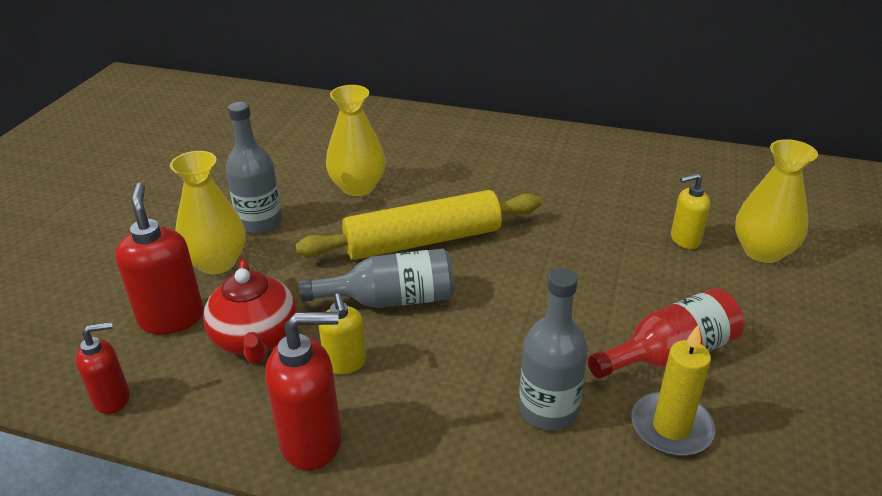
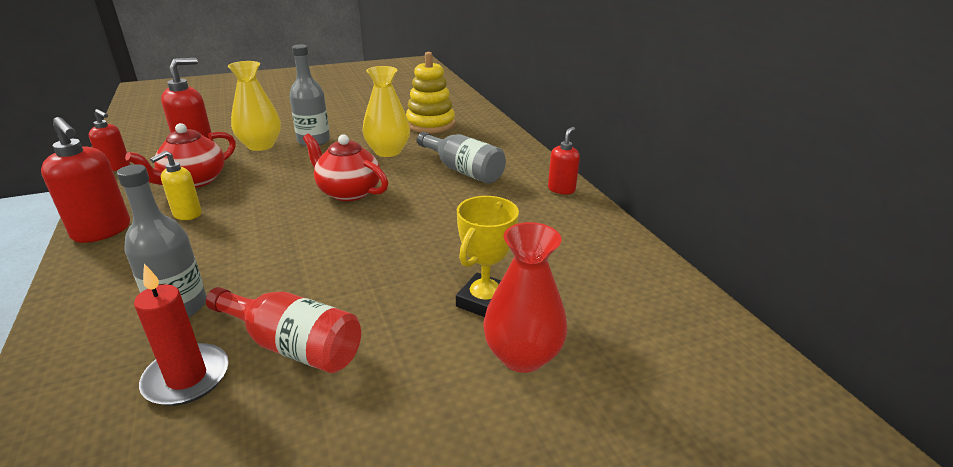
camera: 50 degrees right, 5 degrees down
(325, 139) = (430, 124): none -> yellow stacking toy
(391, 300) = (268, 205): grey bottle -> grey bottle (463, 170)
(423, 241) = (348, 192): yellow rolling pin -> red teapot
(551, 135) = (561, 189): none -> red soap dispenser
(671, 427) = (187, 378): yellow candle -> red candle
(685, 240) = (484, 301): yellow soap dispenser -> yellow trophy
(763, 251) = (522, 356): yellow vase -> red vase

